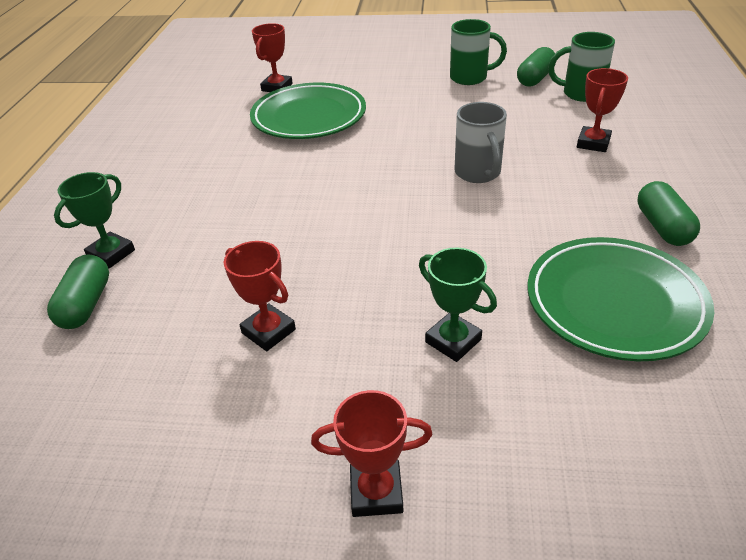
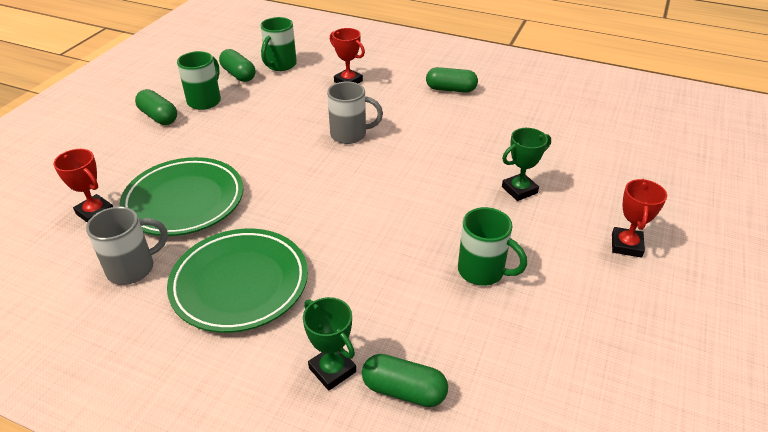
camera: 75 degrees left, 0 degrees up
(217, 124) = (133, 268): none -> grey mug
(268, 331) = (482, 271): red trophy -> green mug
(425, 67) = (158, 117): none -> green capsule
(614, 303) = (508, 126): green plate -> green plate (240, 284)

